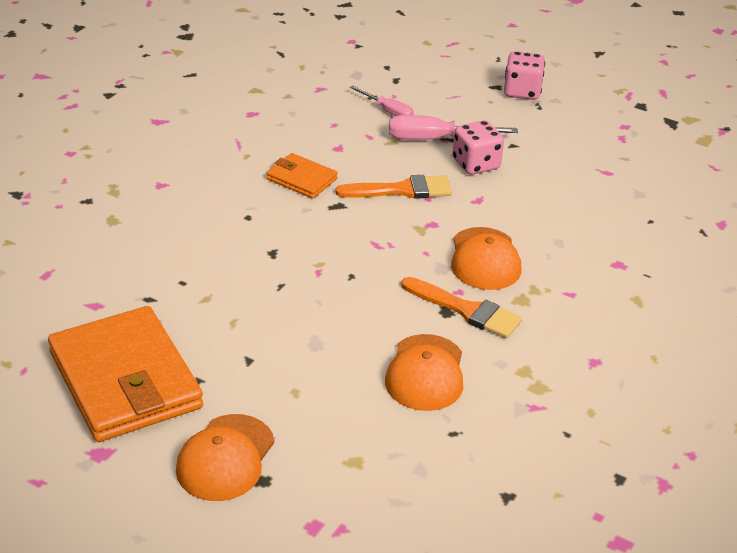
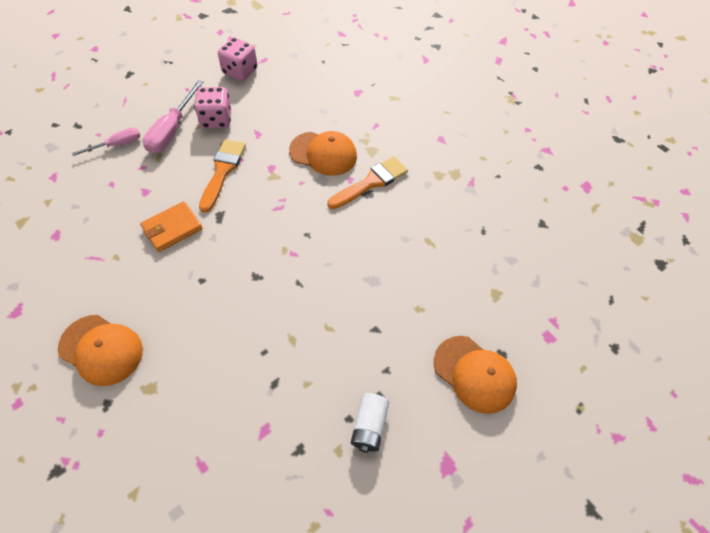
camera: 70 degrees left, 20 degrees up
(125, 380) = (369, 426): orange wallet -> white battery
(425, 373) = (424, 226): orange cap -> orange cap (101, 350)
(522, 91) = (145, 63): pink dice -> pink dice (240, 71)

